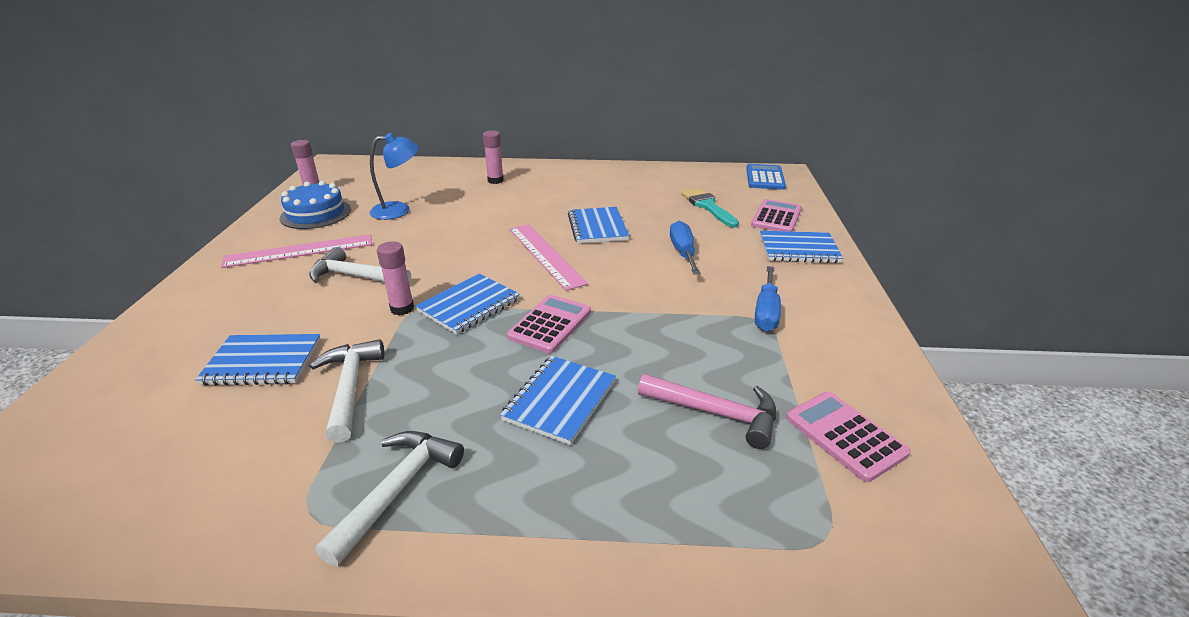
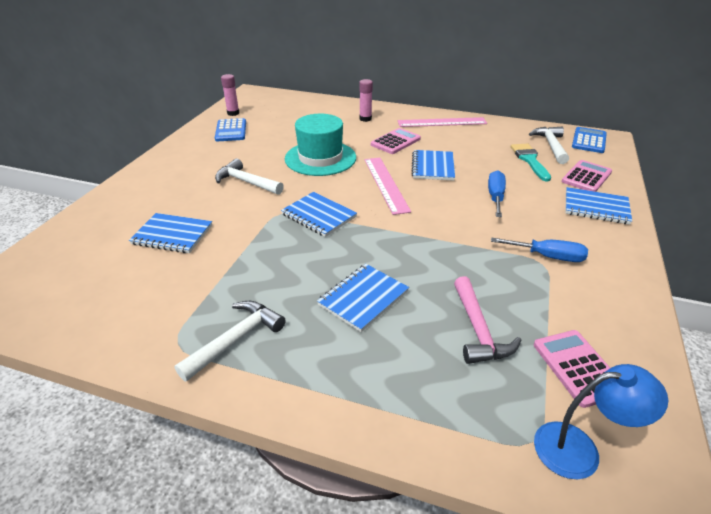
camera: 15 degrees right, 5 degrees up
(299, 251) = (213, 157): pink ruler -> pink ruler (442, 122)
(316, 214) = (231, 131): blue cake -> blue calculator
(350, 388) = (223, 263): white hammer -> white hammer (551, 146)
(399, 210) = (288, 135): blue lamp -> blue lamp (579, 449)
(402, 308) = (271, 211): pink glue stick -> none
(450, 234) = (320, 158): none -> turquoise hat
(469, 306) = (319, 216): blue notebook -> blue notebook turned 75 degrees clockwise
(550, 324) = (373, 239): pink calculator -> pink calculator (395, 142)
(716, 413) = (478, 330): pink hammer -> pink hammer turned 45 degrees clockwise
(766, 312) = (548, 256): blue screwdriver -> blue screwdriver turned 105 degrees counterclockwise

